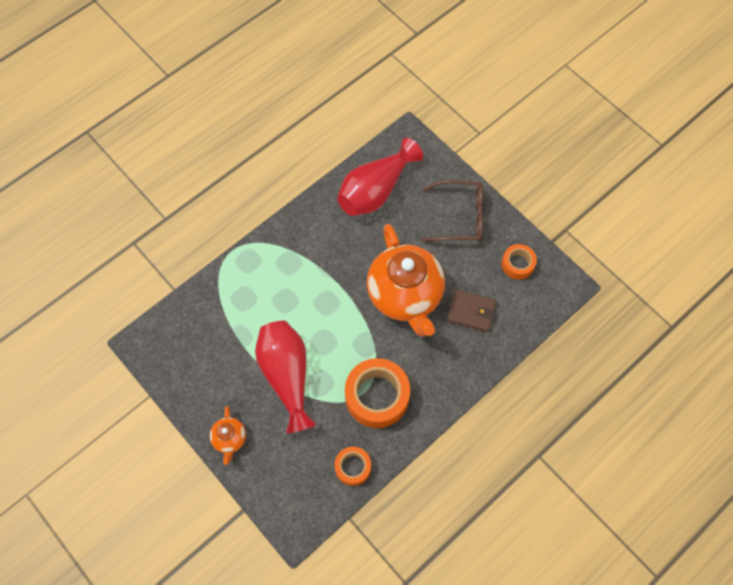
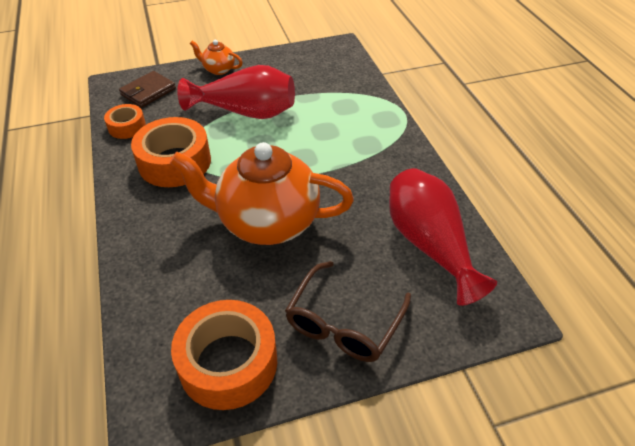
camera: 115 degrees right, 20 degrees down
(471, 312) = (201, 276): brown wallet -> brown wallet (148, 92)
(517, 264) = (228, 363): orange tape -> orange tape, size x1.83

